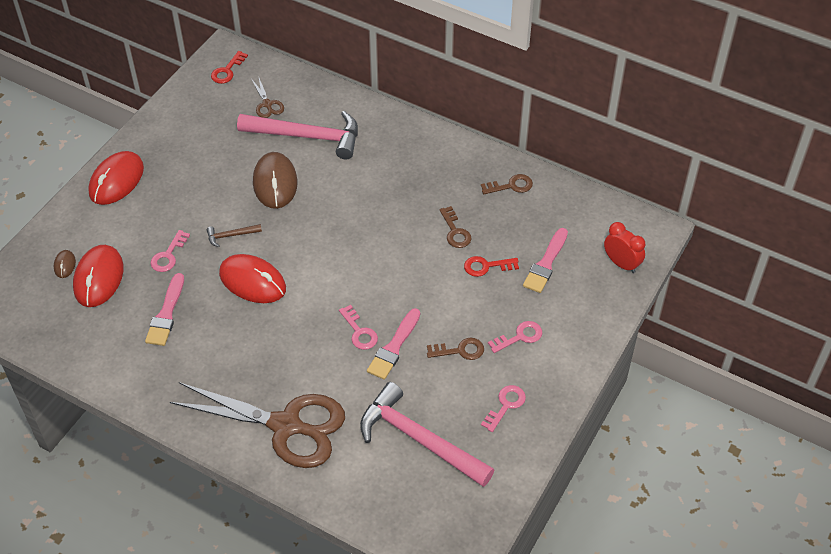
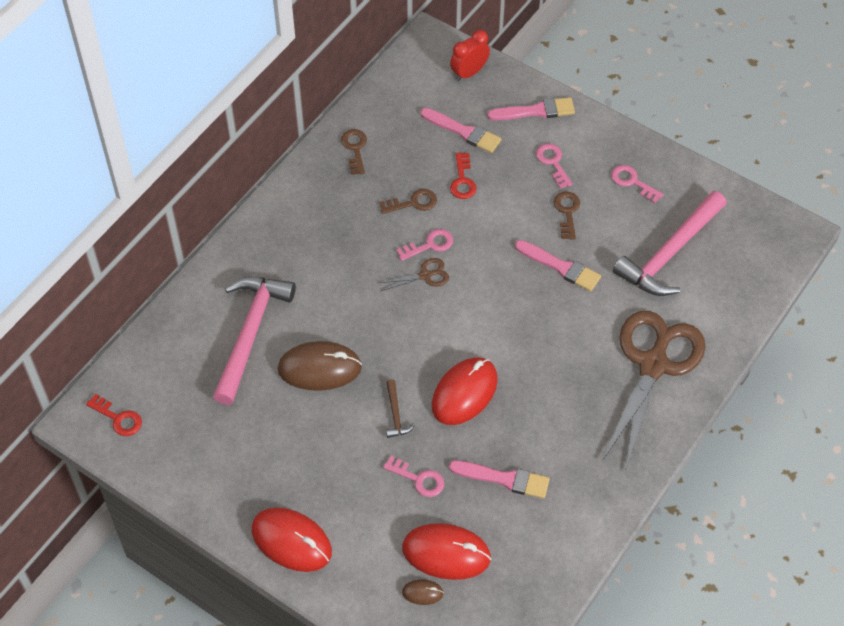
camera: 85 degrees left, 5 degrees up
(267, 104) = (188, 374): brown scissors -> brown scissors (425, 275)
(359, 332) = (539, 296): pink key -> pink key (429, 245)
(583, 320) = (535, 111): none -> pink brush

